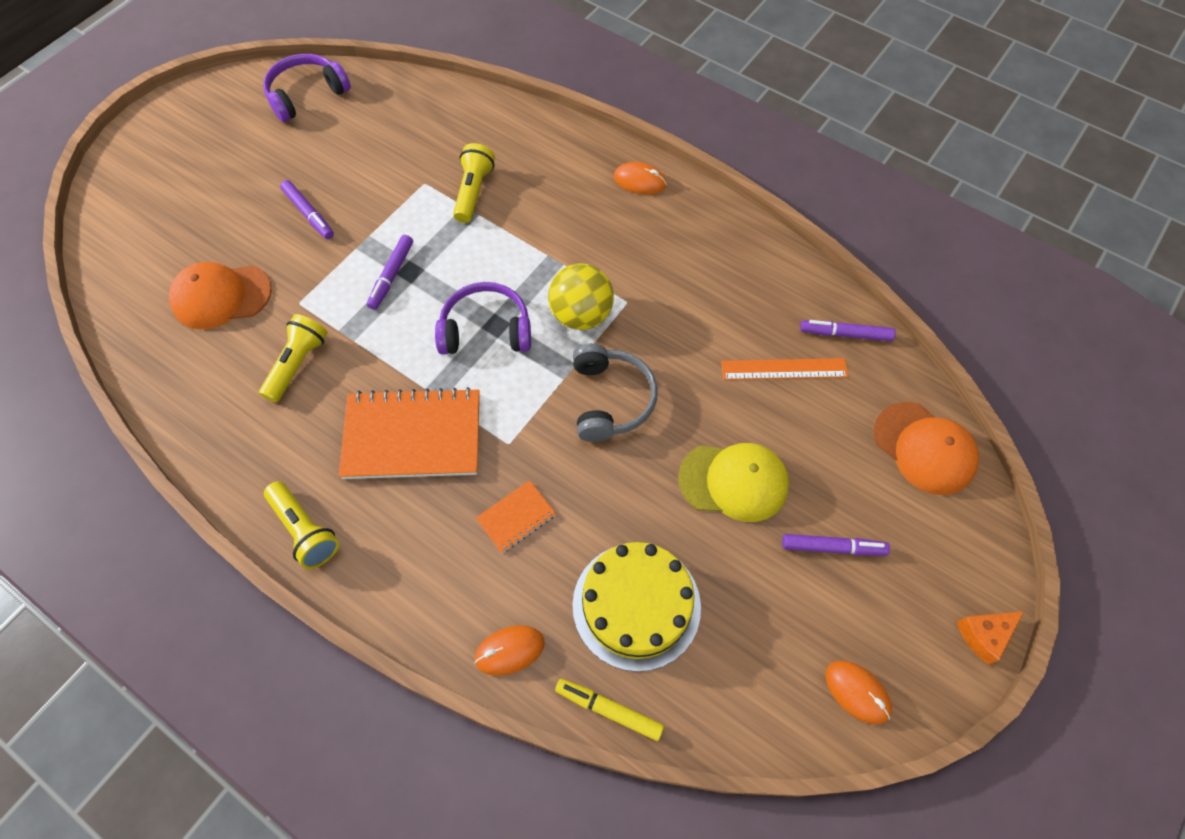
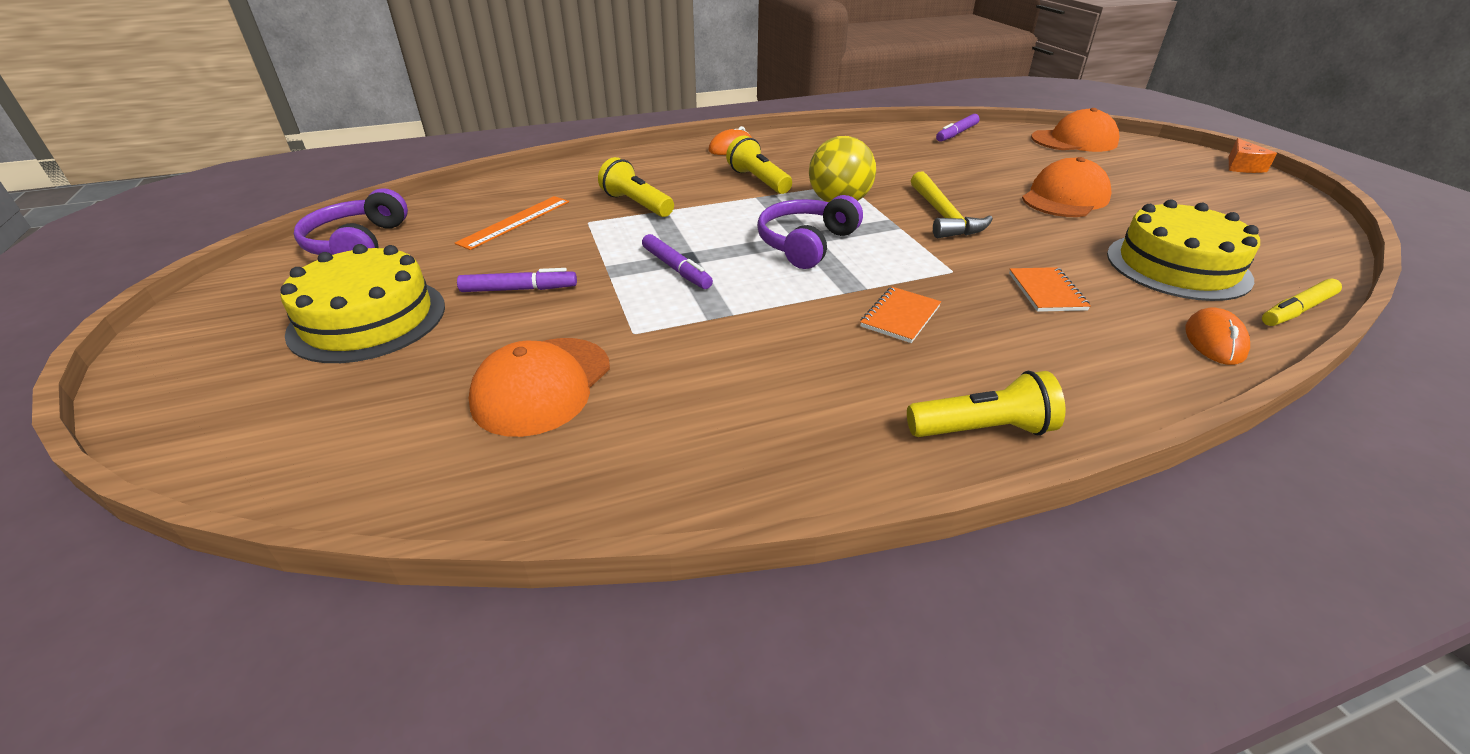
camera: 55 degrees left, 25 degrees down
(232, 172) = (368, 319): none -> yellow cake
(297, 364) = (722, 359): yellow flashlight -> yellow flashlight (758, 181)
(413, 436) = (900, 316): orange notebook -> orange notebook, size x0.48
(611, 399) = (943, 216): grey headphones -> yellow hammer
(734, 481) = (1065, 198): yellow cap -> orange cap
(784, 369) = (970, 156): orange ruler -> orange ruler (515, 222)
(833, 547) = (1147, 185): purple marker -> none
(857, 692) = (1287, 213): orange mouse -> none

